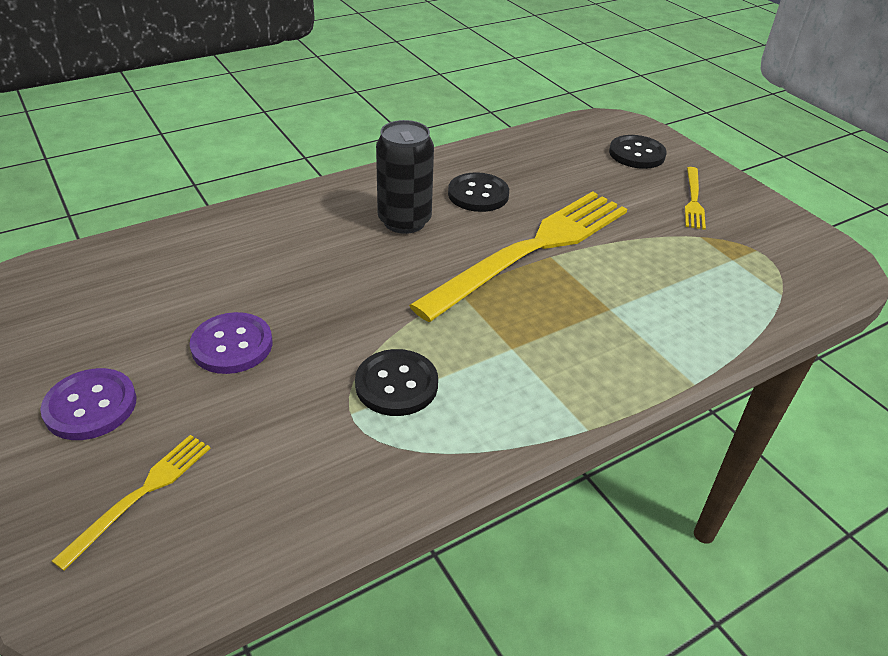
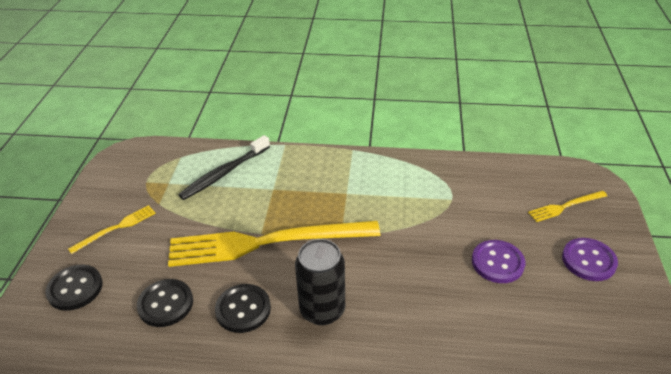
camera: 140 degrees left, 0 degrees up
(396, 384) = (420, 201): black button -> black button (165, 304)
(696, 299) = (224, 173): none -> black toothbrush

